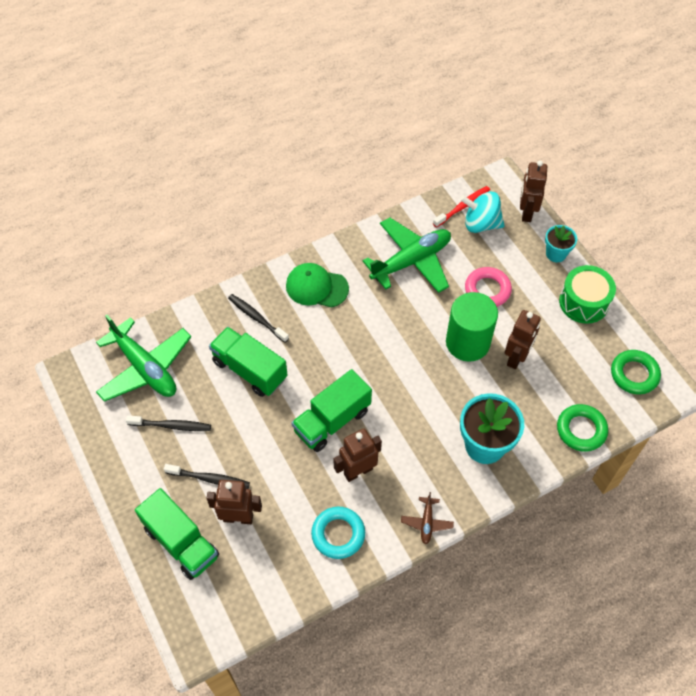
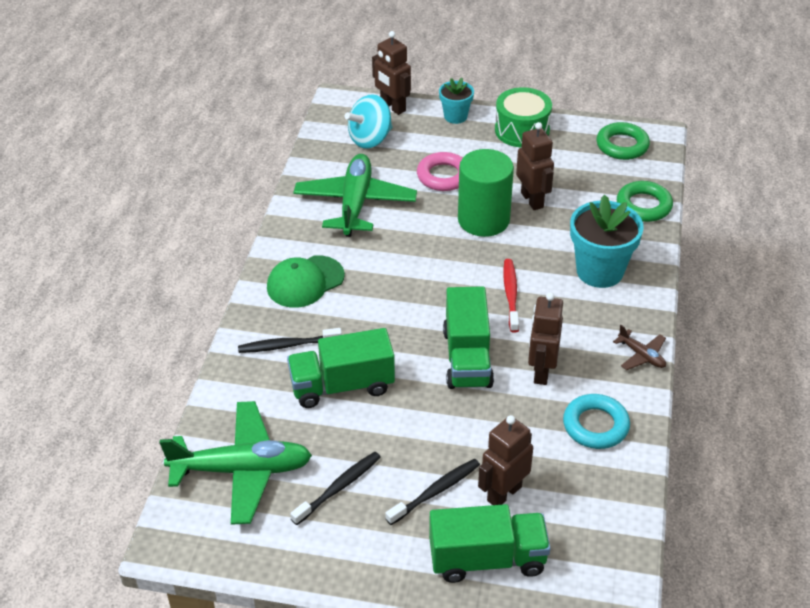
camera: 50 degrees left, 15 degrees down
(463, 206) = (338, 138): red toothbrush -> red toothbrush (511, 294)

